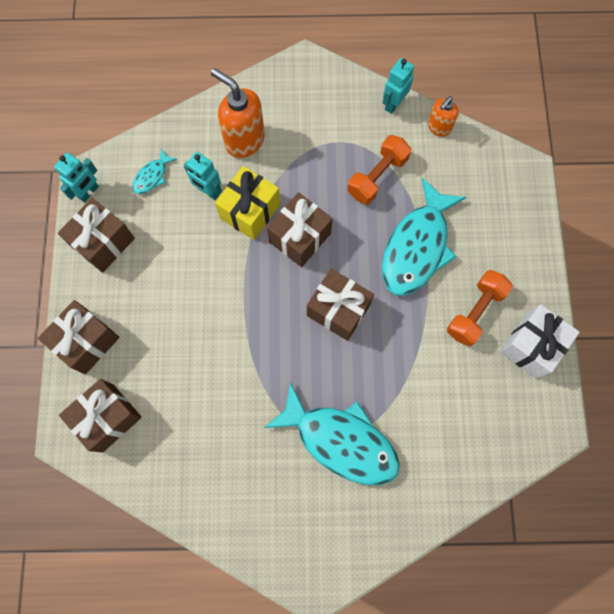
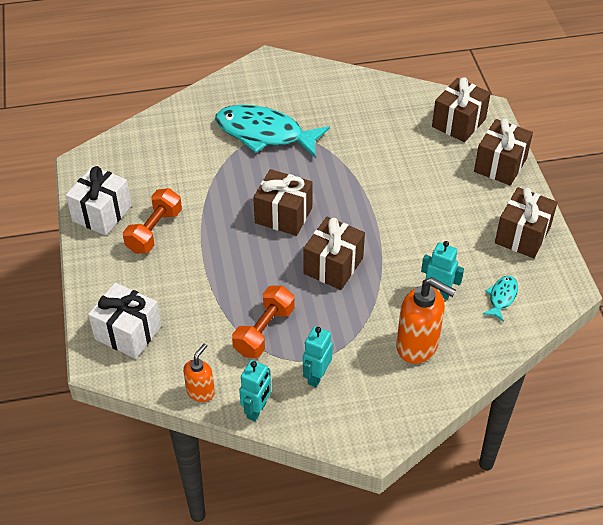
camera: 170 degrees right, 25 degrees down
(89, 192) = (558, 274): turquoise robot -> turquoise robot (316, 376)
(250, 211) = (389, 281): yellow gift -> none
(417, 247) = (214, 274): turquoise fish -> none
(501, 195) = (128, 333): none -> white gift

